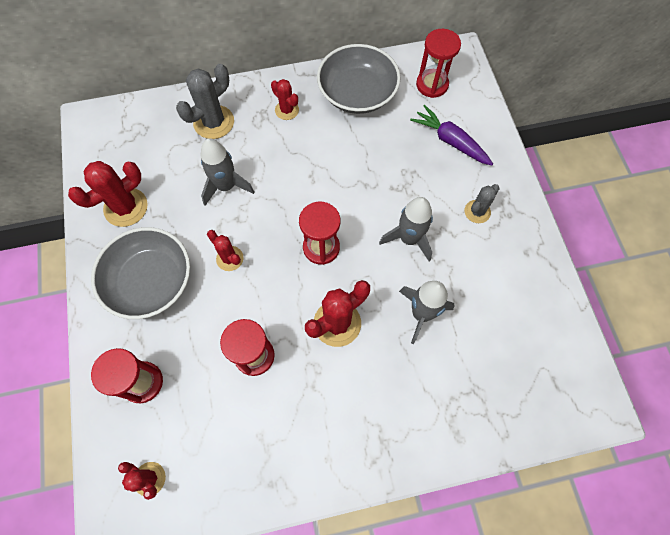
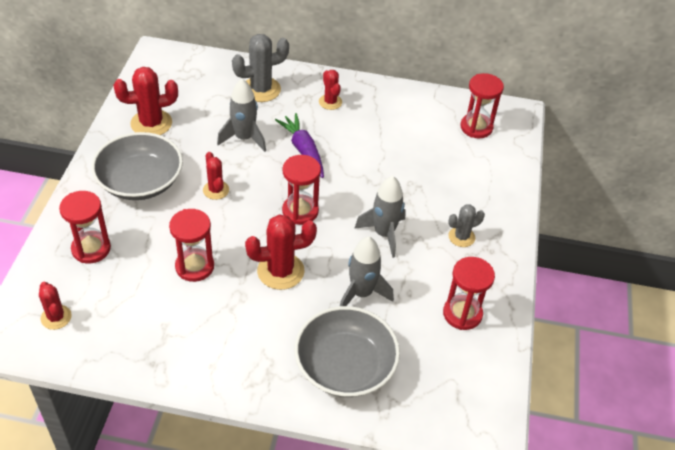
camera: 20 degrees right, 20 degrees down
(357, 93) = (402, 111): grey bowl -> grey bowl (345, 366)
(450, 141) = (468, 175): purple carrot -> purple carrot (303, 150)
(517, 294) = (462, 314): none -> red hourglass

